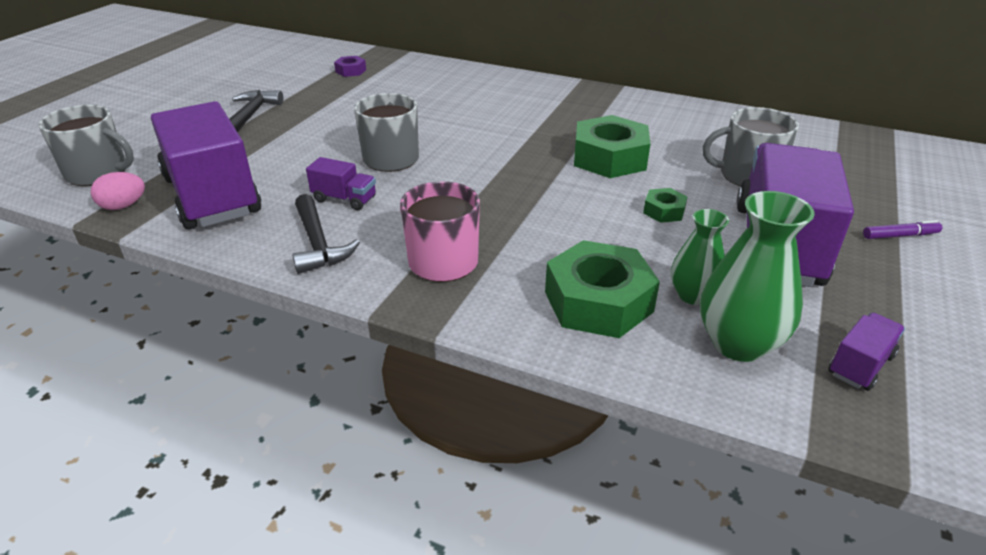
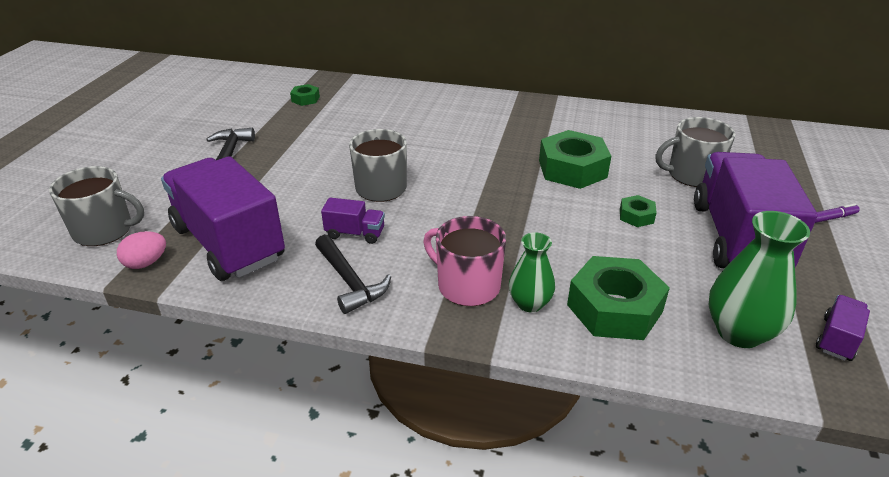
camera: 10 degrees left, 0 degrees up
(351, 71) = (305, 99): purple nut -> green nut
(693, 295) = (688, 293): green vase -> green vase (529, 303)

